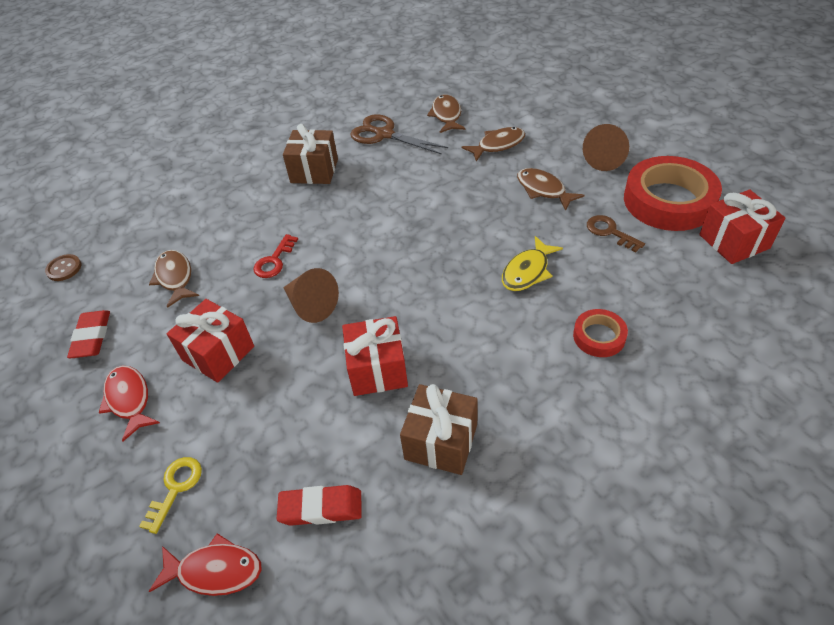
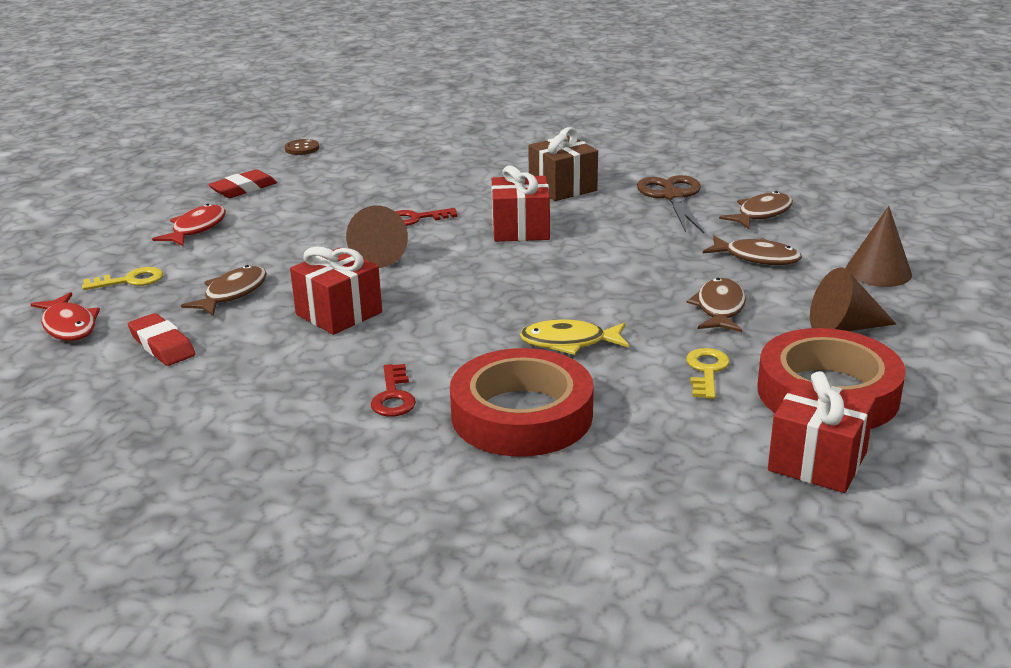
camera: 50 degrees right, 20 degrees down
(175, 277) = (343, 190): brown fish -> brown fish (232, 293)
(218, 353) = (280, 240): red gift -> red gift (520, 229)
(441, 442) = (284, 374): brown gift -> none
(525, 391) = (393, 396): none -> red key
(557, 114) = (878, 272): none -> brown cone
(599, 336) = (522, 415): red tape -> red tape, size x2.04
(610, 232) = (706, 371): brown key -> yellow key

